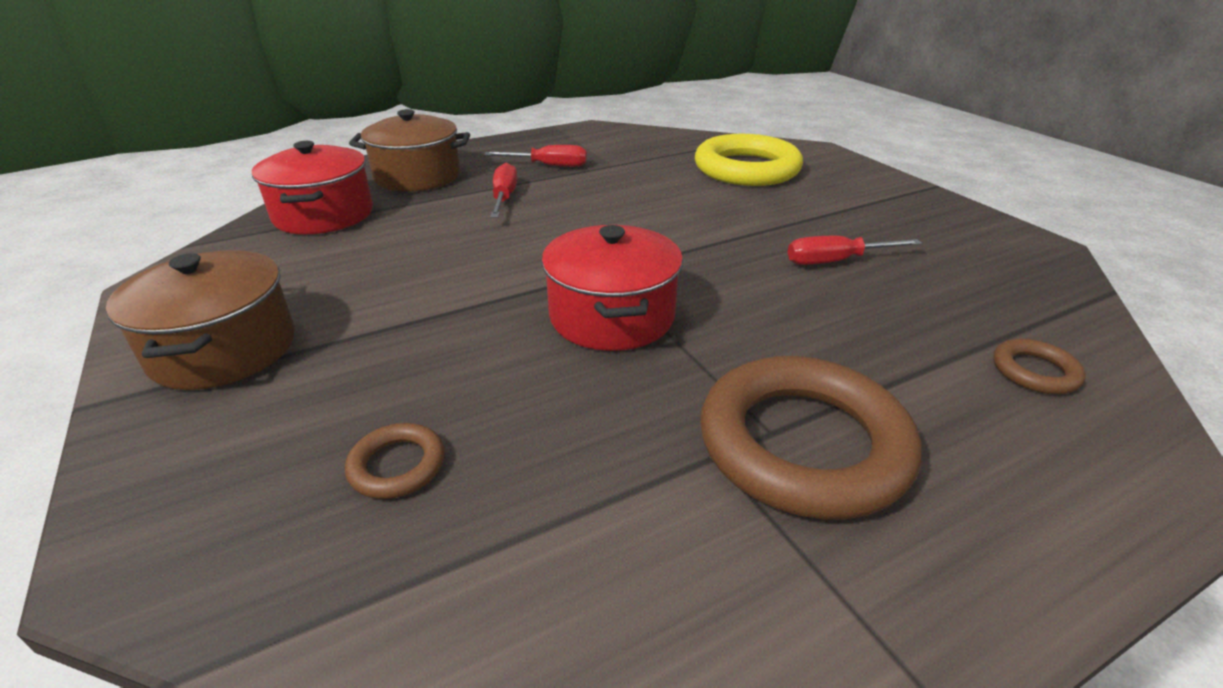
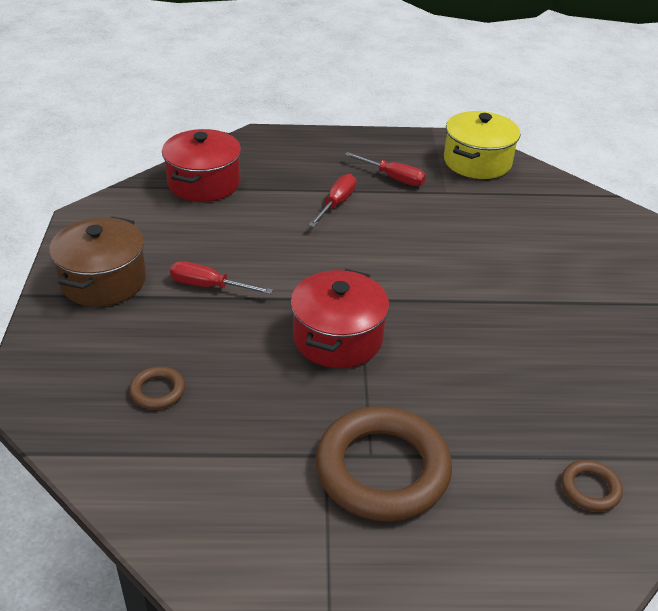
camera: 25 degrees right, 5 degrees up
(417, 176) = (287, 161): brown pot -> none
(621, 139) = (477, 162): none -> yellow pot
(746, 169) = (558, 231): yellow ring -> none
(835, 261) = (540, 349): red screwdriver -> red screwdriver (209, 286)

